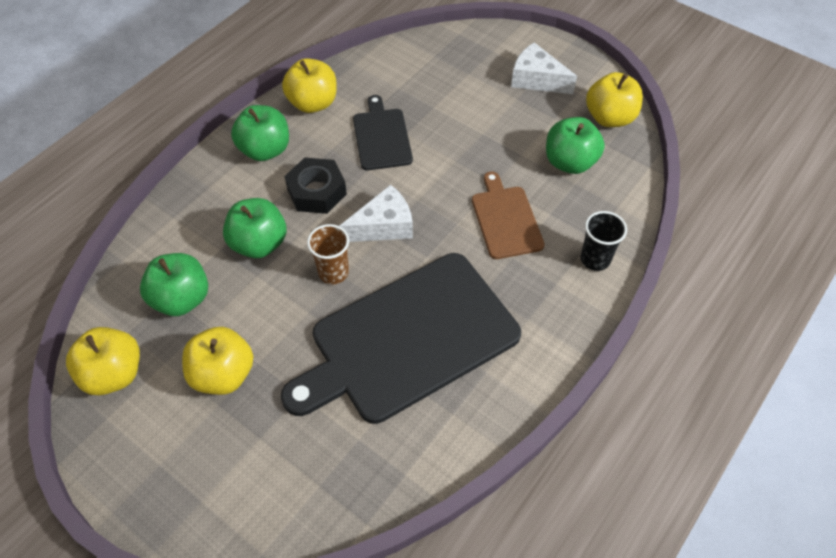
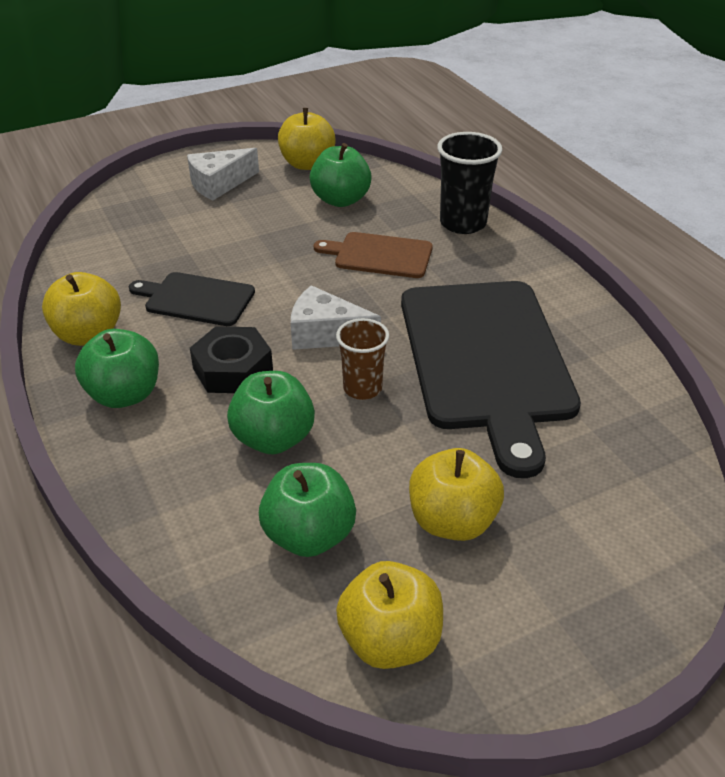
camera: 65 degrees left, 15 degrees down
(383, 226) = (325, 334): white cheese -> white cheese turned 75 degrees counterclockwise
(595, 259) = (463, 223): black cup -> black cup, size x1.52

